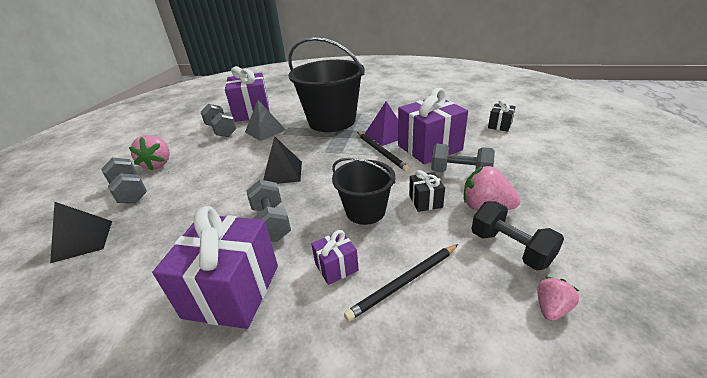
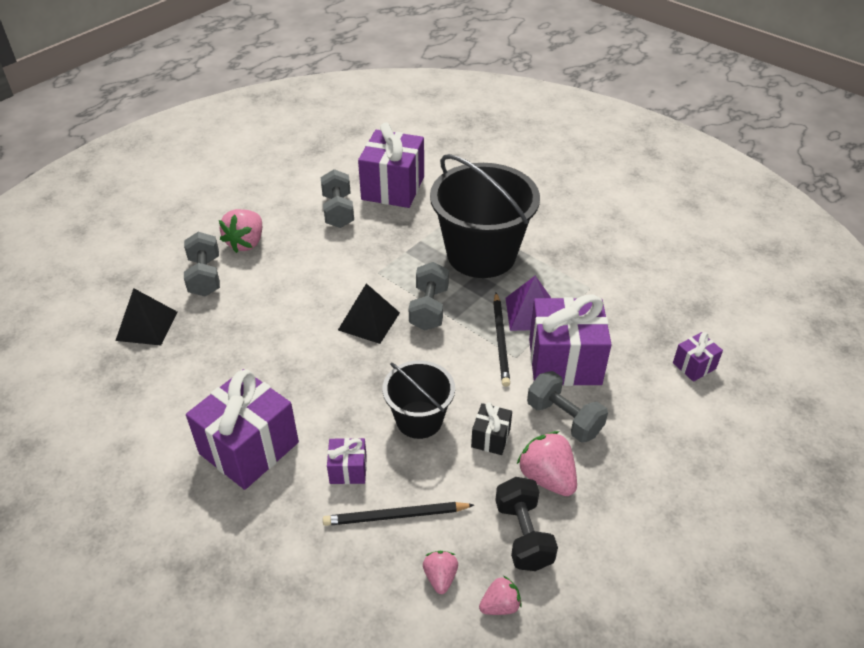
camera: 25 degrees right, 10 degrees up
(265, 131) = (389, 236): grey pyramid -> none
(271, 223) = (319, 388): grey dumbbell -> grey dumbbell (429, 309)
(484, 311) = (440, 577): none -> pink strawberry
(499, 125) = (694, 366): black gift -> purple gift

